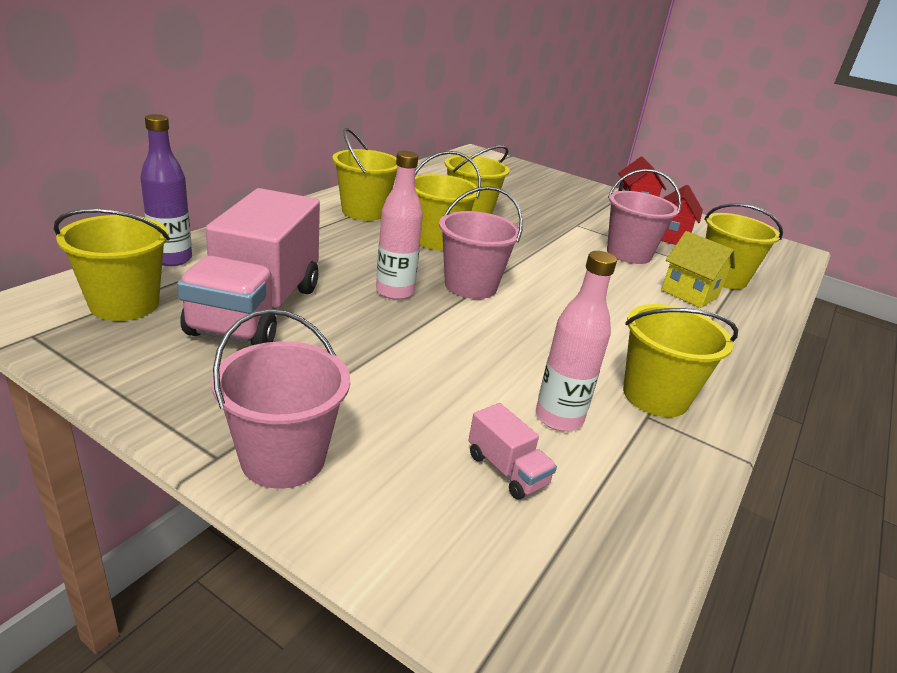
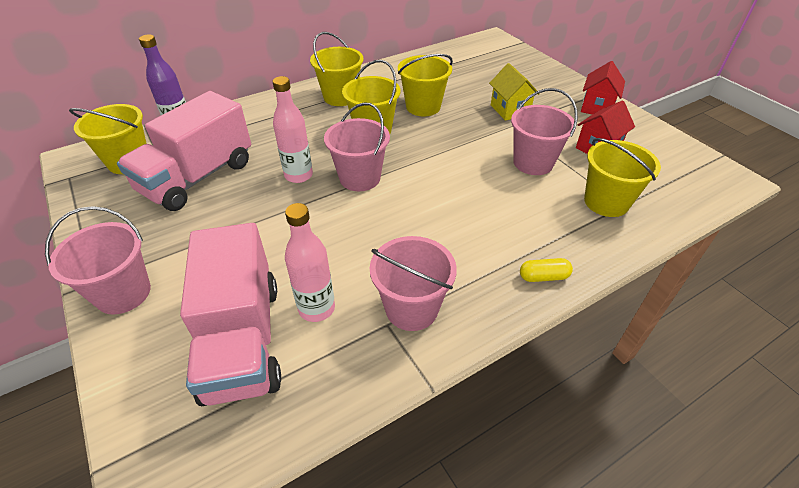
camera: 30 degrees right, 15 degrees up
(507, 470) = (242, 339): pink truck -> pink truck, size x2.49
(655, 396) = (411, 308): yellow bucket -> pink bucket
(689, 294) = (551, 214): yellow house -> yellow house (510, 110)
(739, 345) = (543, 277): none -> yellow capsule

